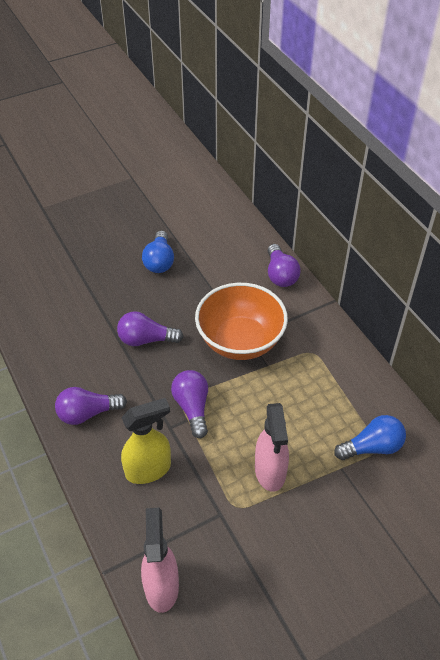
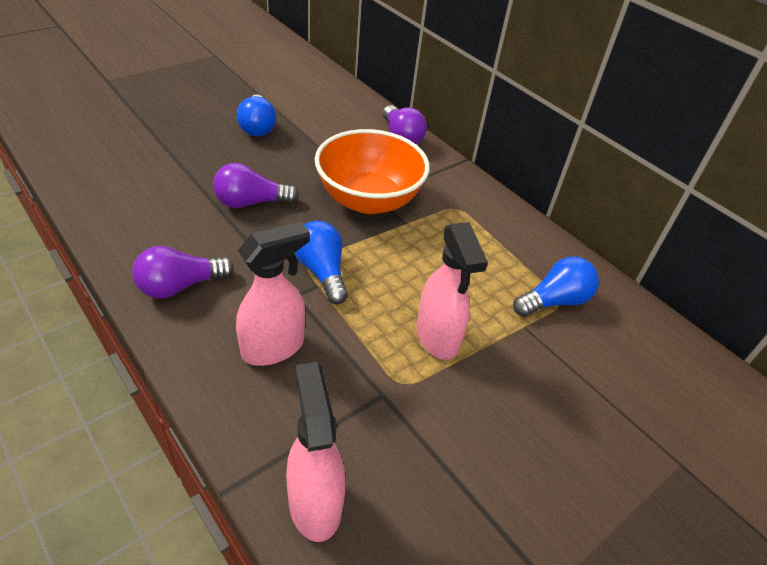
camera: 15 degrees left, 5 degrees down
(149, 469) = (274, 347): yellow spray bottle -> pink spray bottle
(192, 408) = (322, 272): purple light bulb -> blue light bulb

